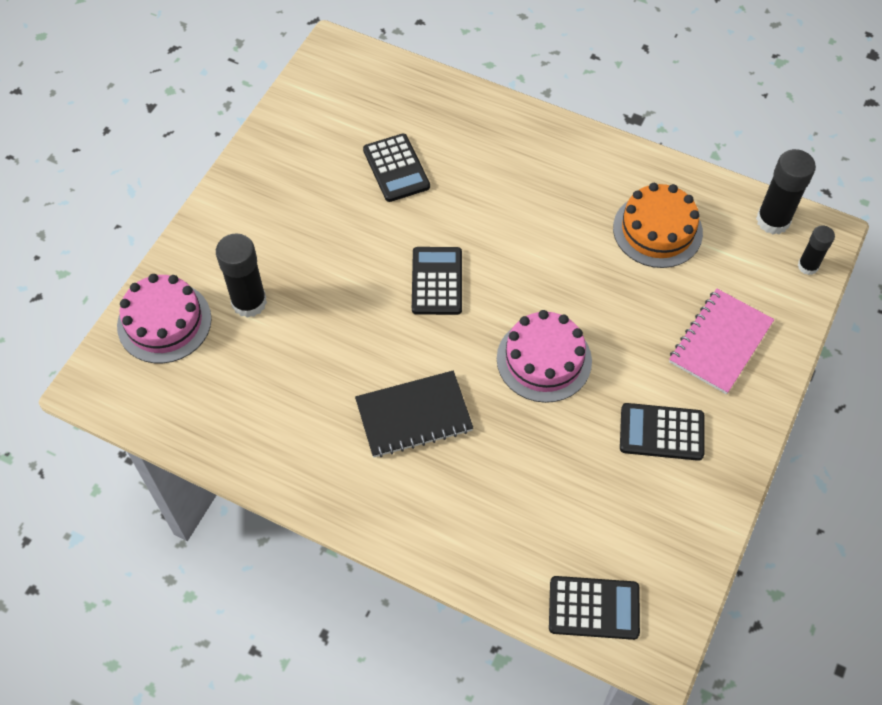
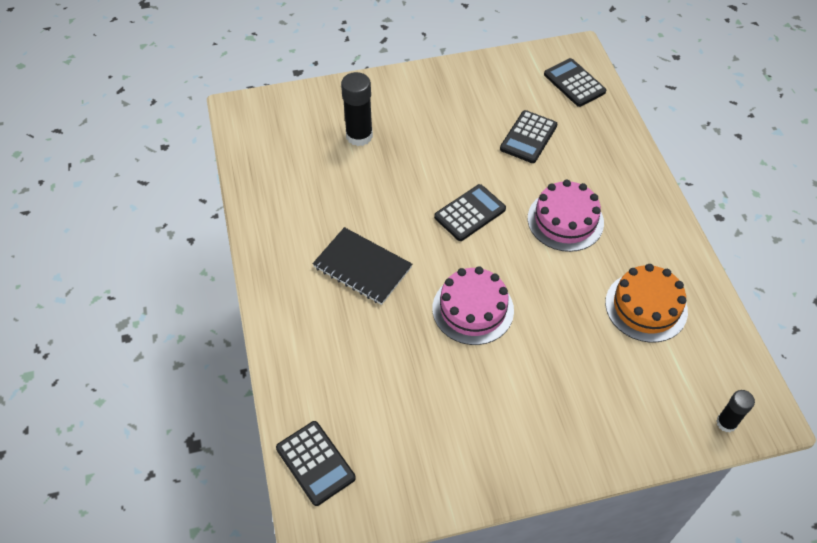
camera: 50 degrees right, 5 degrees down
(164, 322) = (308, 109): pink cake -> pink cake (565, 220)
(661, 432) = (487, 416): black calculator -> black calculator (574, 83)
(720, 342) = (597, 406): pink notebook -> none
(773, 220) = (739, 373): black glue stick -> none

